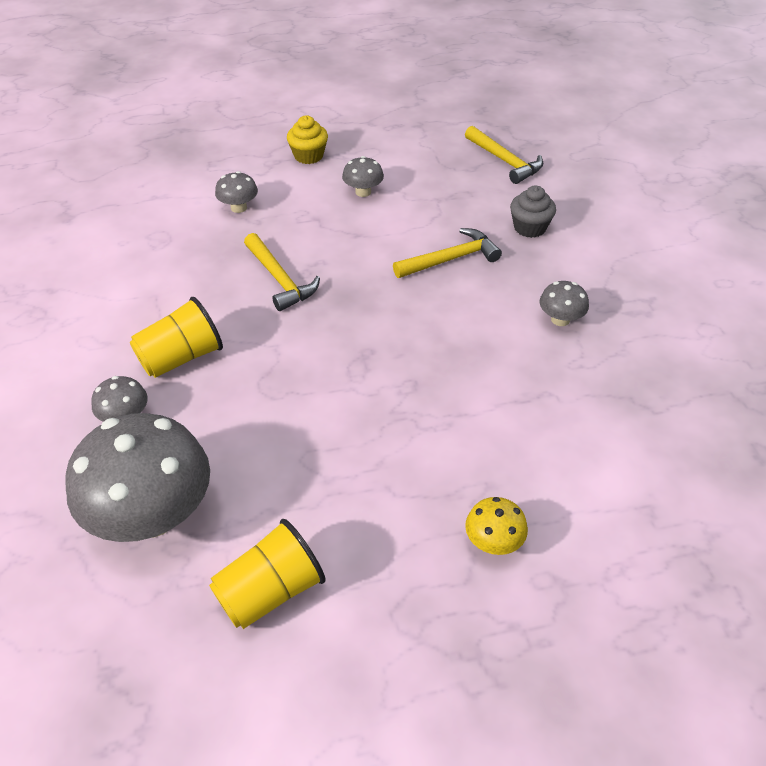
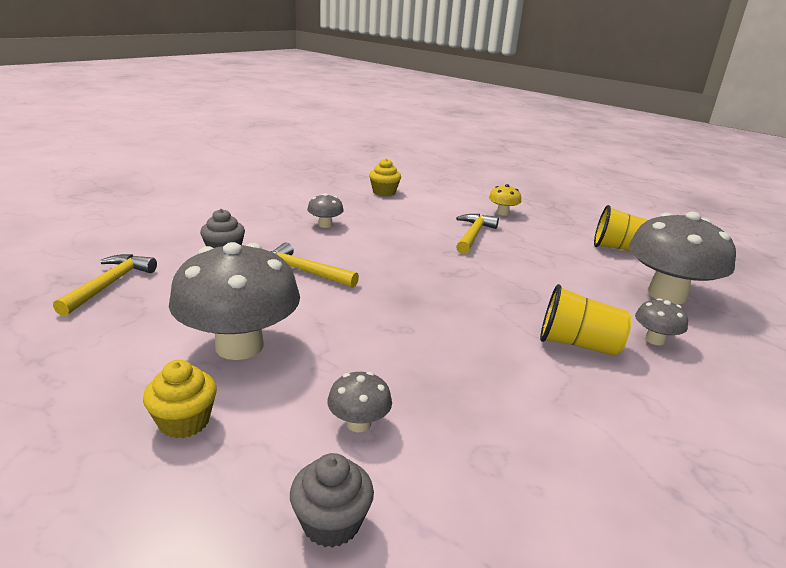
camera: 130 degrees left, 20 degrees down
(192, 175) = (331, 523): none -> grey cupcake
(279, 279) = (431, 338): yellow hammer -> yellow hammer (473, 235)
(363, 192) = (239, 346): grey mushroom -> grey mushroom, size x2.25
(662, 439) = (384, 192): none -> yellow cupcake

